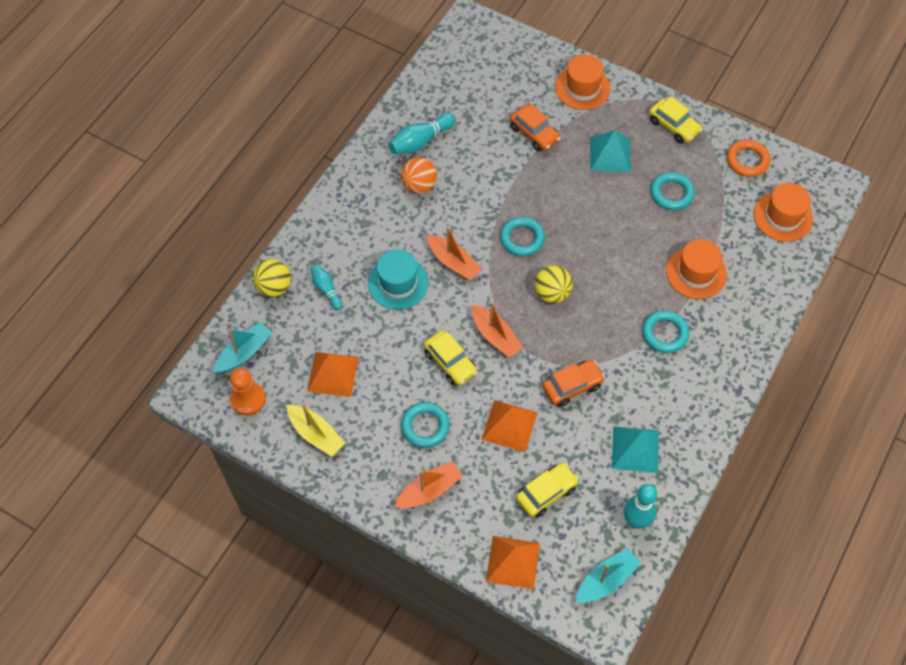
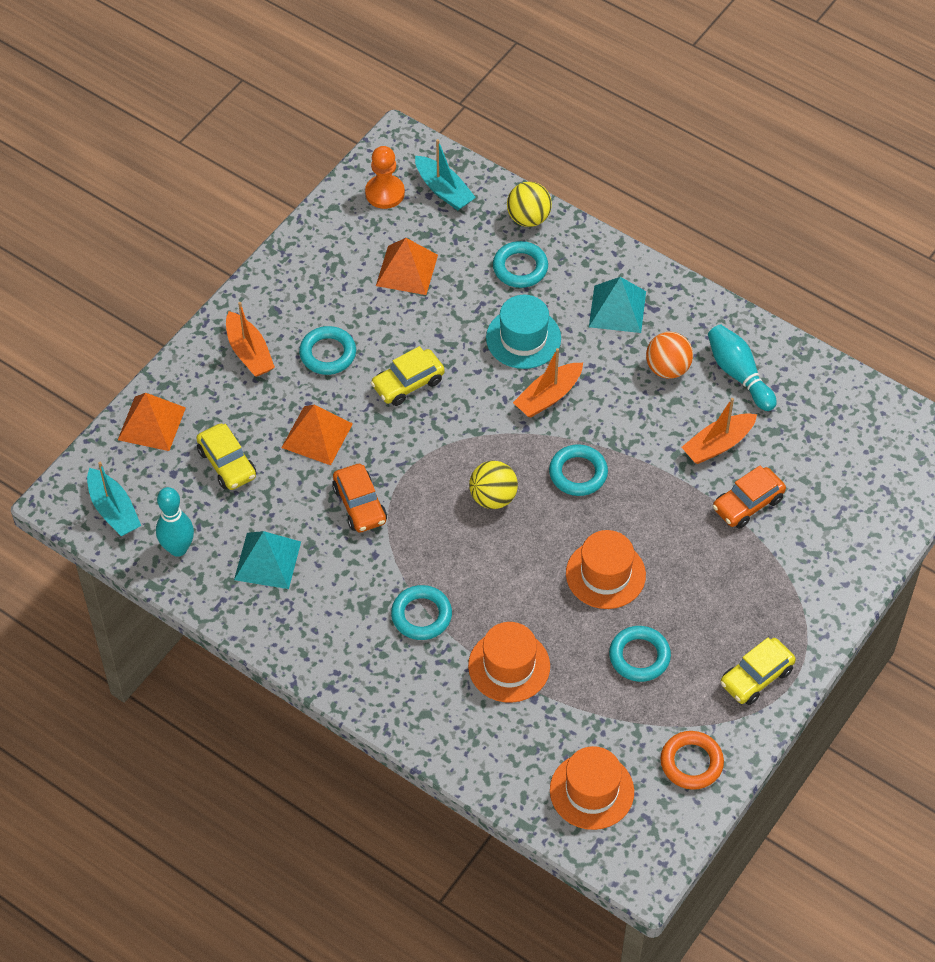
camera: 95 degrees right, 5 degrees down
(316, 434) = (333, 252): yellow boat -> none
(326, 290) = (520, 268): turquoise bowling pin -> turquoise ring
(495, 336) = (438, 431): orange boat -> orange boat (718, 444)
(582, 88) = (827, 571): orange hat -> orange hat (605, 574)
(610, 154) = (708, 590): turquoise pyramid -> turquoise pyramid (617, 309)

